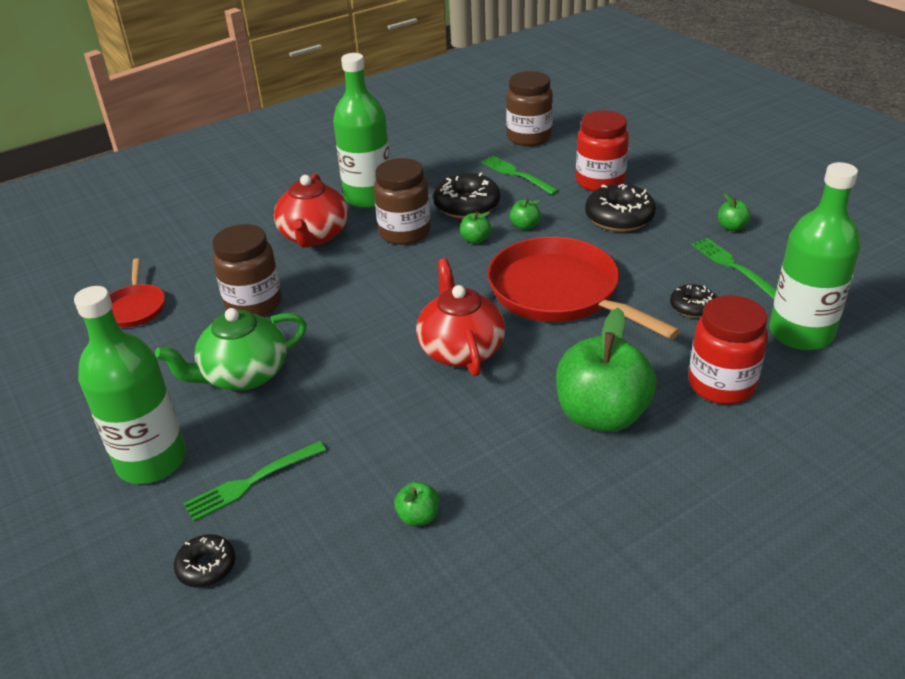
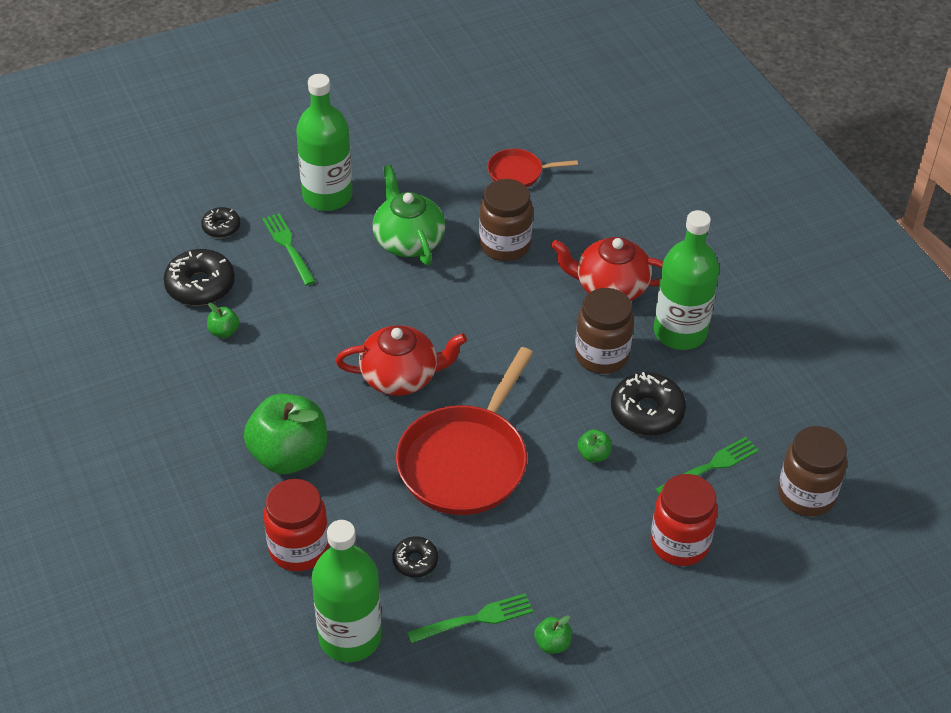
camera: 95 degrees right, 10 degrees up
(475, 240) = (576, 410): green apple -> none
(559, 293) = (465, 461): red pan -> red pan turned 150 degrees clockwise
(619, 217) = (594, 542): black donut -> black donut (200, 285)

